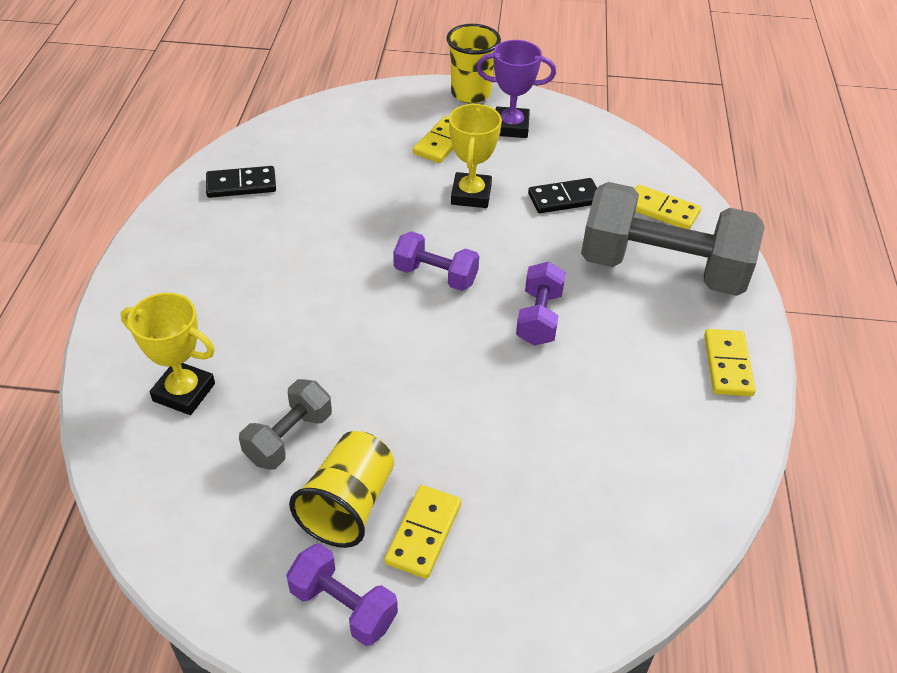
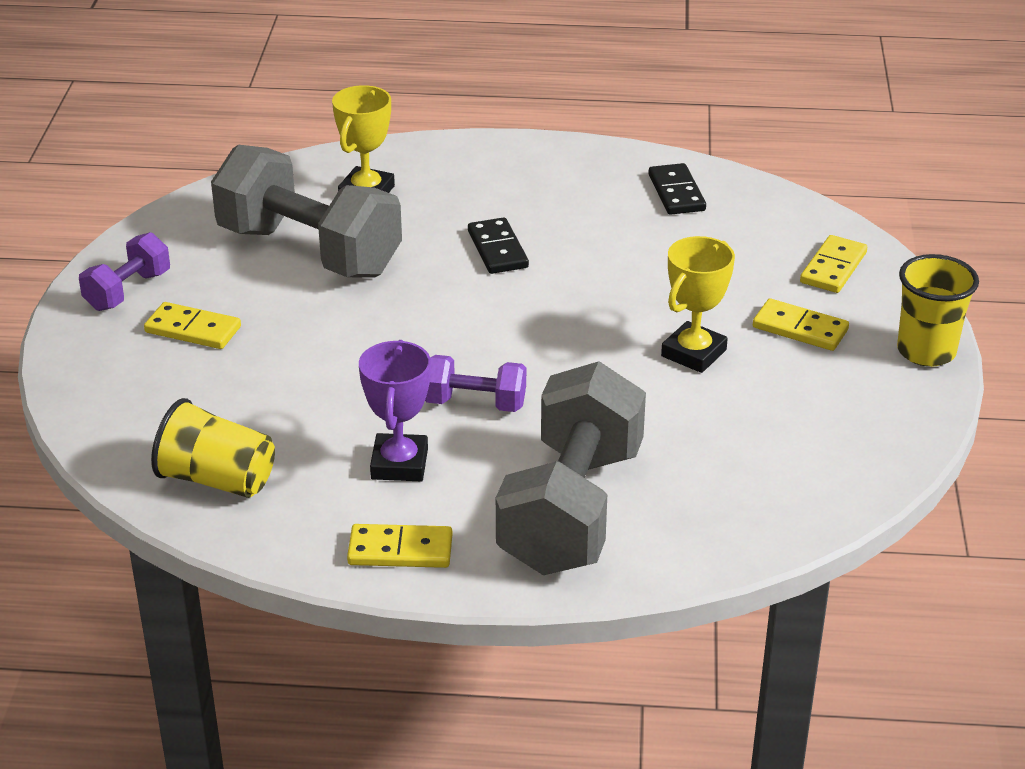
camera: 90 degrees right, 10 degrees down
(289, 438) = (309, 251): grey dumbbell -> grey dumbbell, size x2.06
(348, 505) = (229, 288): yellow cup -> yellow cup (217, 479)
(435, 275) = (539, 329): purple dumbbell -> none
(471, 195) = (693, 353): yellow trophy -> yellow trophy turned 60 degrees counterclockwise
(511, 127) = (855, 387): purple trophy -> purple trophy (399, 464)
(564, 198) = (703, 430): black domino -> black domino (498, 249)
(661, 210) = (695, 519): yellow domino -> yellow domino (833, 268)

